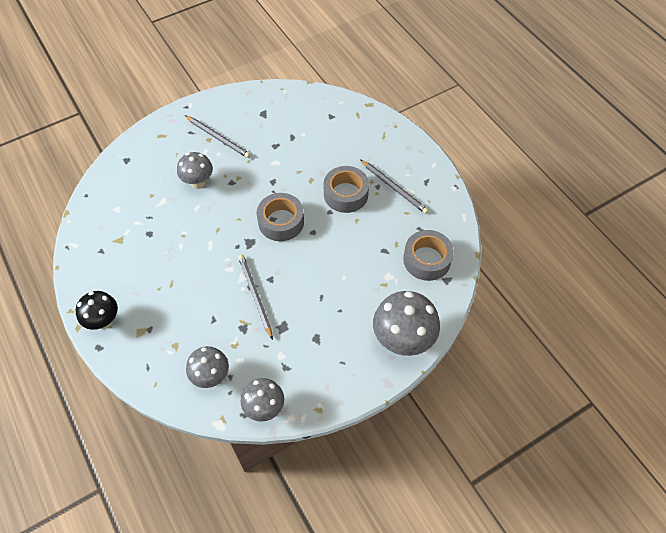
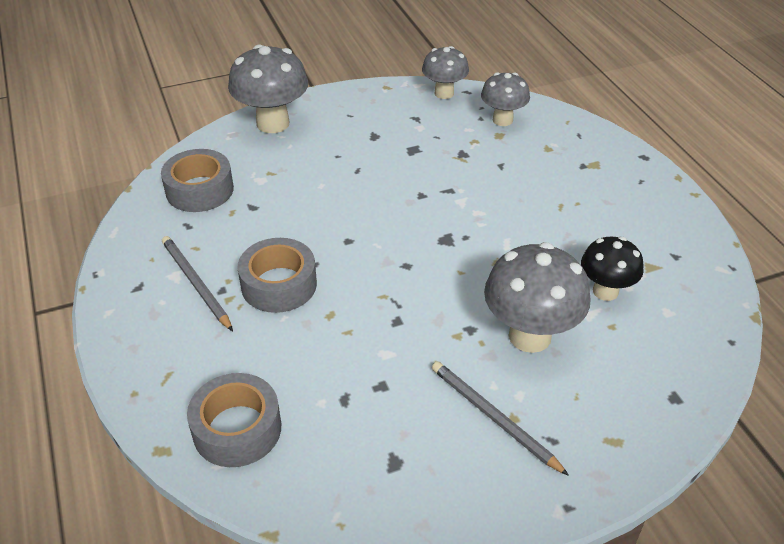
camera: 170 degrees left, 15 degrees down
(104, 321) = (645, 178): black mushroom -> black mushroom (605, 291)
(198, 182) = (530, 336): grey mushroom -> grey mushroom, size x1.59
(255, 295) = (444, 181): grey pencil -> none
(281, 222) = (394, 259): grey tape -> grey tape (237, 429)

